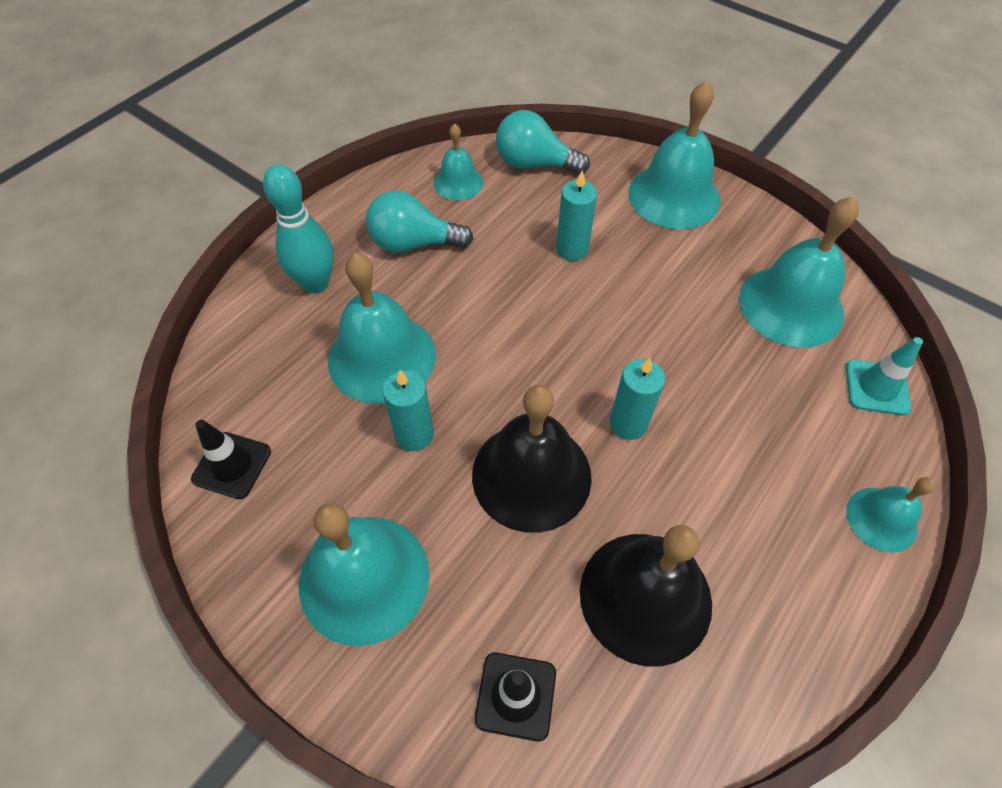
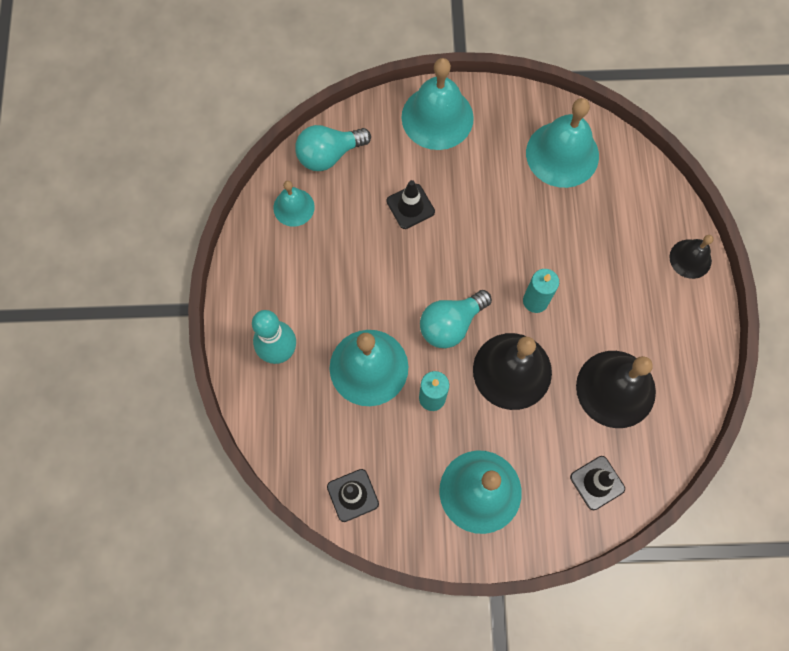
camera: 40 degrees left, 15 degrees up
(413, 243) = (310, 276): turquoise light bulb -> turquoise light bulb (451, 324)
(572, 249) = (410, 206): turquoise candle -> black traffic cone
(877, 387) = (640, 178): turquoise traffic cone -> none
(881, 519) = (690, 258): turquoise bell -> black bell

